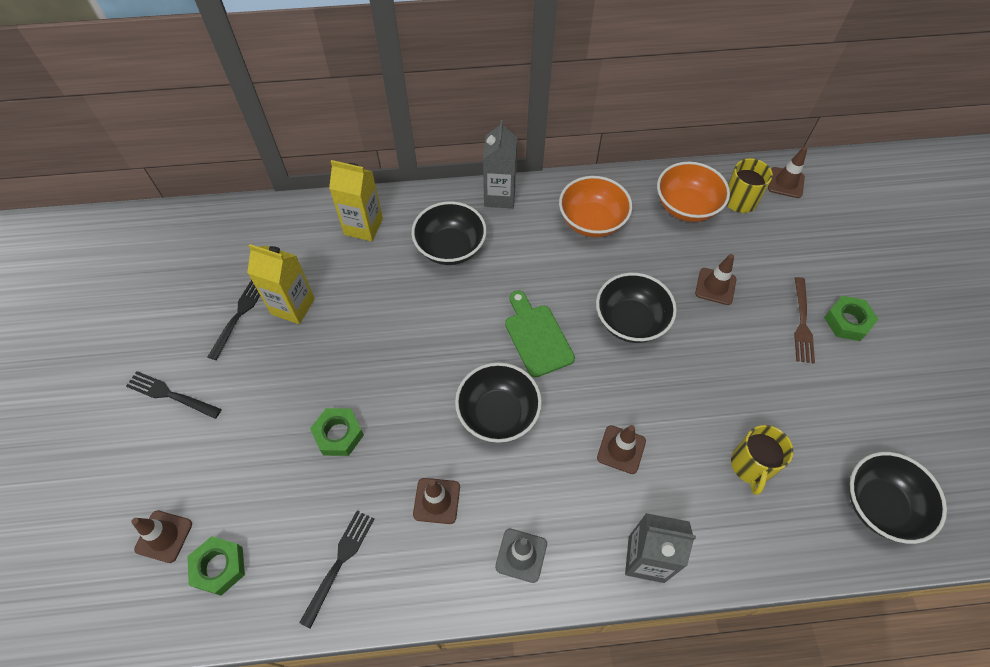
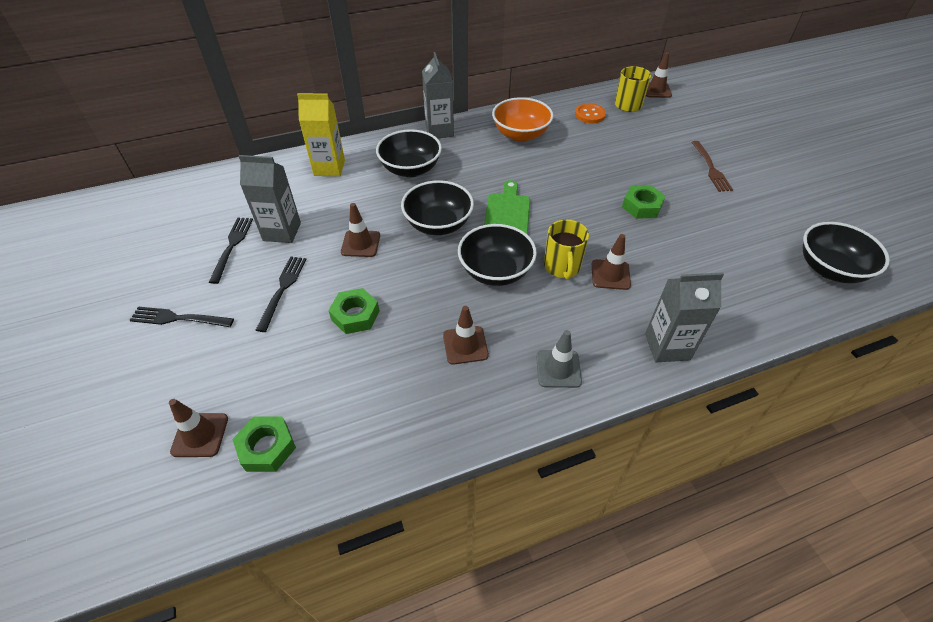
camera: 15 degrees left, 10 degrees down
(293, 306) = (282, 232): yellow carton -> grey carton
(339, 563) = (389, 415): black fork -> black fork (282, 289)
(536, 337) = (507, 214): green cutting board -> green cutting board turned 45 degrees clockwise
(630, 321) = (579, 190): black bowl -> black bowl (438, 224)
(686, 206) = (590, 115): orange bowl -> orange button
(715, 286) = (635, 157): brown traffic cone -> brown traffic cone (360, 244)
(751, 466) = (719, 264): yellow mug -> yellow mug (562, 267)
(847, 321) = (743, 161): green nut -> green nut (641, 206)

